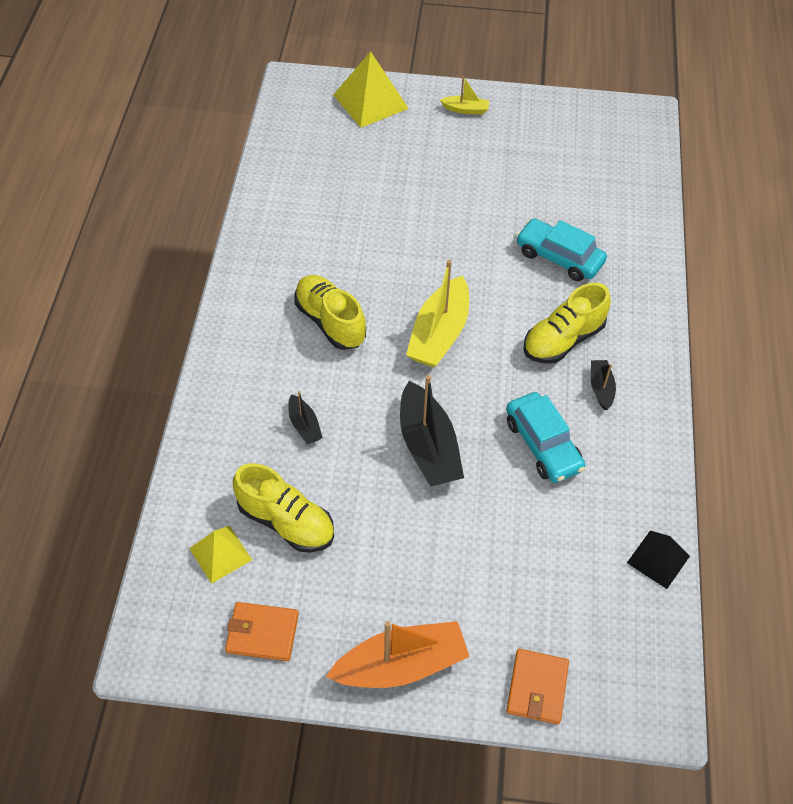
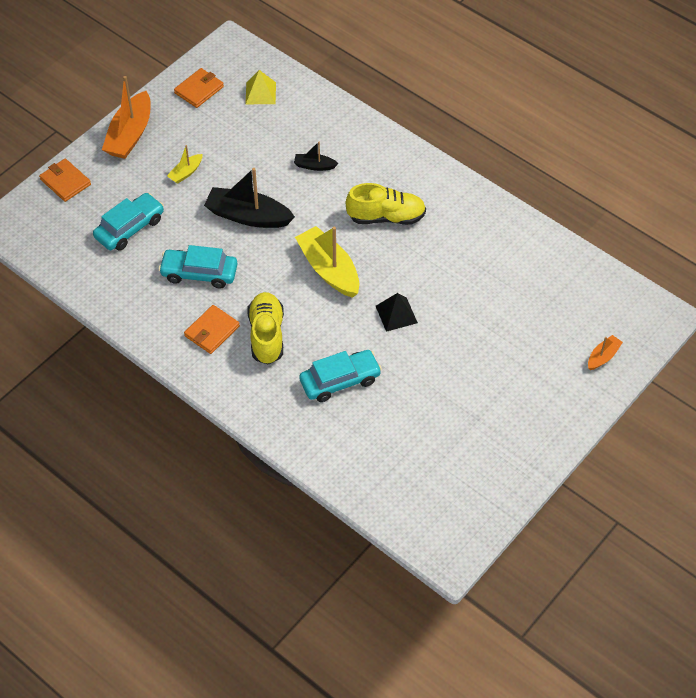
camera: 125 degrees right, 0 degrees up
(286, 522) = (256, 128): yellow shoe -> none
(370, 101) = (603, 357): yellow pyramid -> orange boat
(465, 109) = (547, 418): yellow boat -> yellow boat (186, 173)
(543, 557) = (130, 228): none -> turquoise car
(601, 388) = (212, 331): black boat -> orange wallet
(658, 559) = (78, 281): black pyramid -> black pyramid (396, 314)

